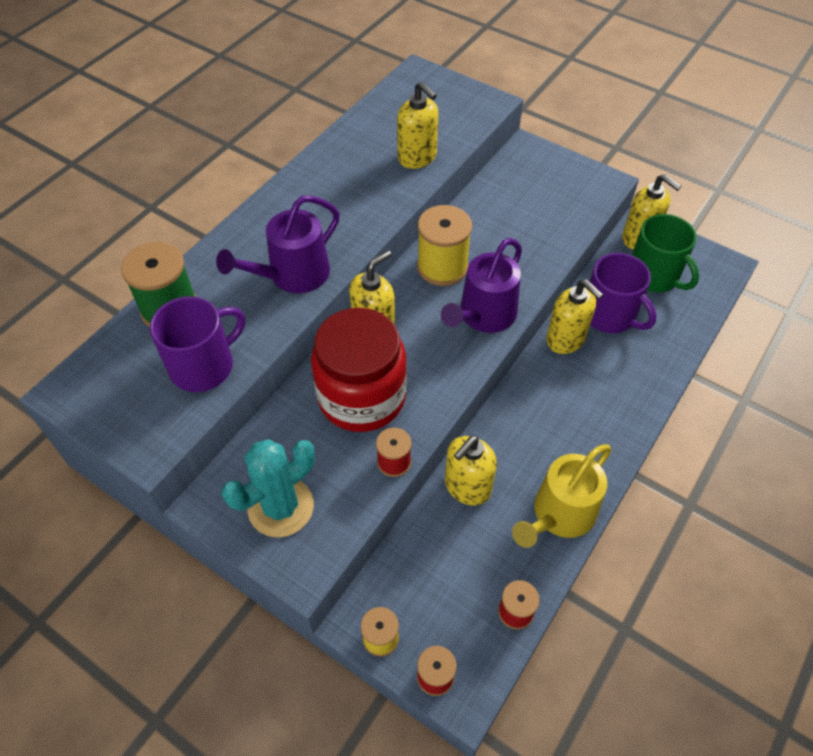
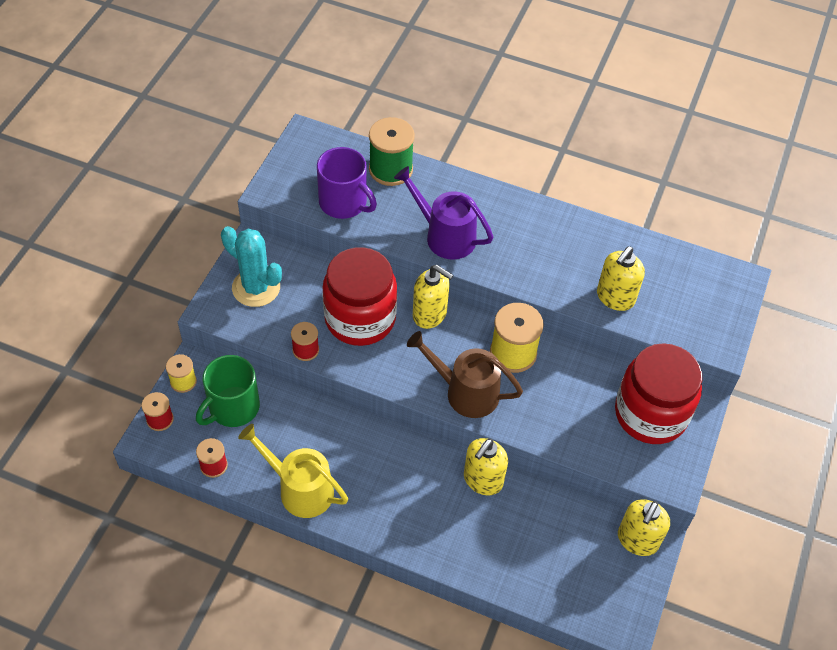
camera: 75 degrees right, 0 degrees up
(467, 487) = (313, 419): yellow soap dispenser -> none
(483, 315) = (465, 392): purple watering can -> brown watering can
(532, 182) = (650, 414): none -> red jar
(610, 315) = (523, 517): purple mug -> none
(654, 276) = (588, 556): green mug -> green mug (232, 408)

